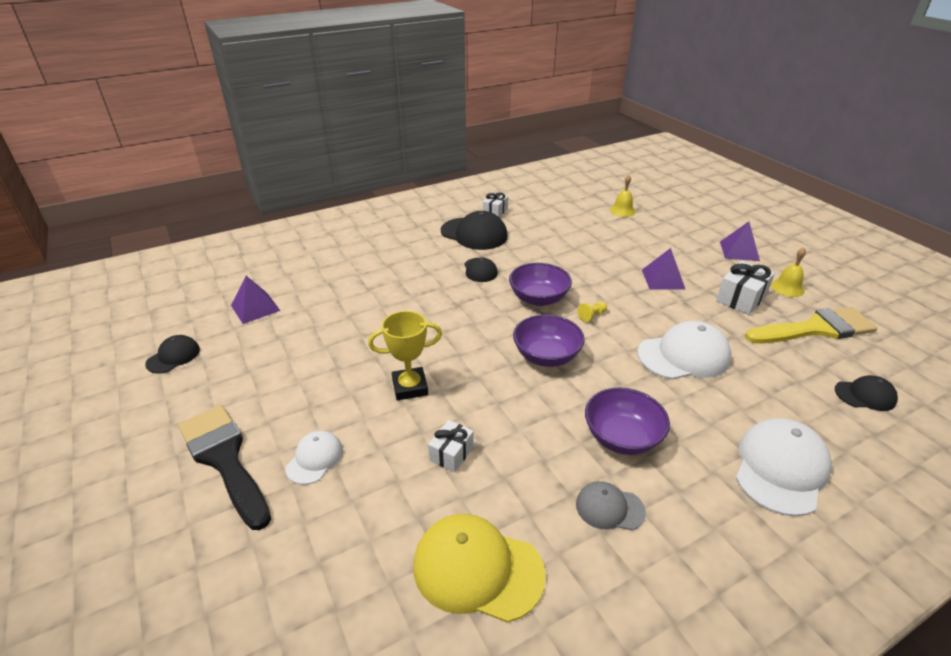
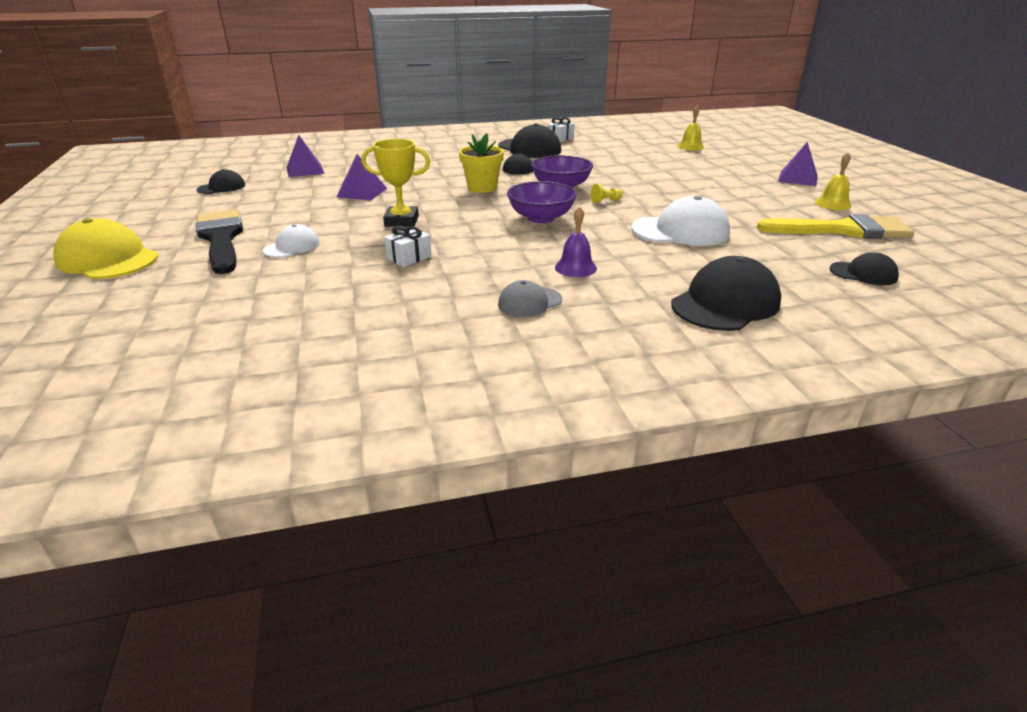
camera: 15 degrees right, 5 degrees down
(462, 311) = (482, 188): none -> yellow flower pot
(477, 569) = (381, 316): yellow cap -> yellow cap (108, 259)
(609, 508) = (529, 302): grey cap -> grey cap turned 60 degrees counterclockwise
(622, 437) = (575, 268): purple bowl -> purple bell
(663, 279) = (698, 187): purple pyramid -> purple pyramid (362, 192)
(741, 299) = (773, 205): white gift -> none
(780, 468) = (725, 303): white cap -> black cap

